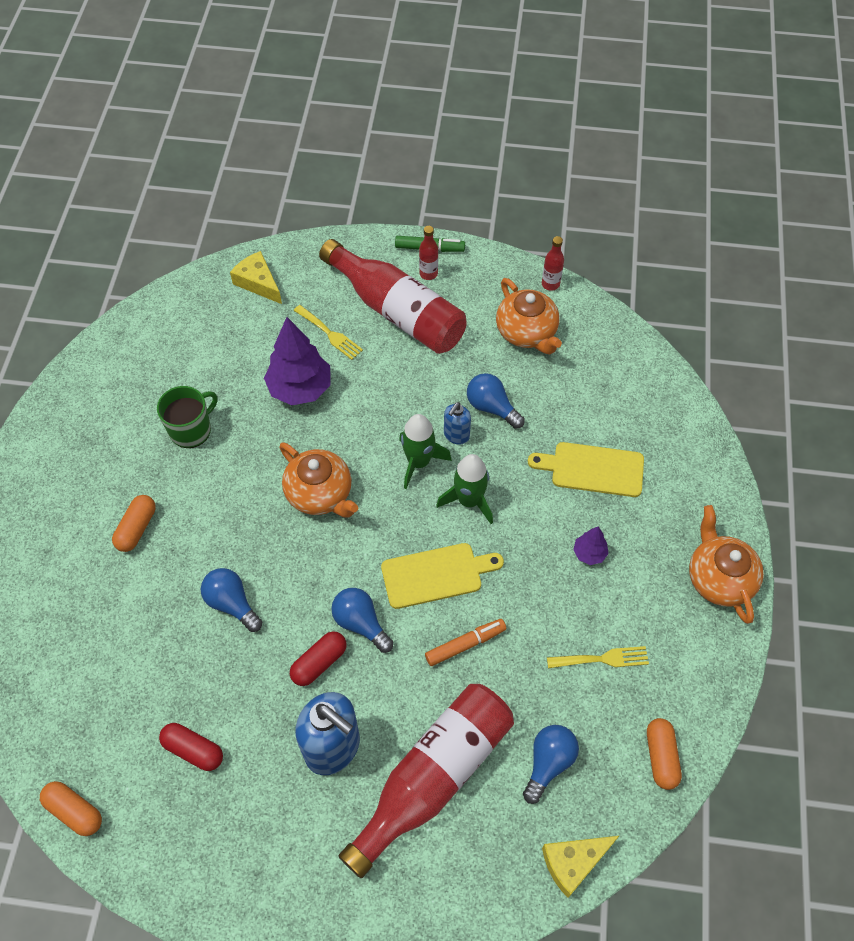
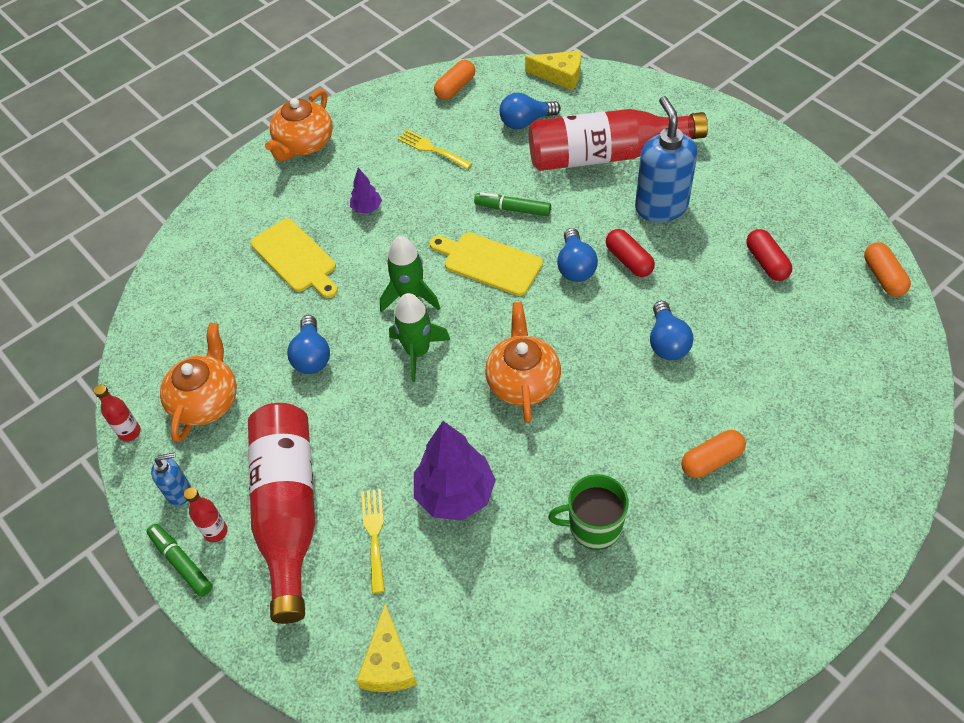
camera: 135 degrees left, 5 degrees down
(319, 663) = (629, 260): red capsule -> red capsule turned 60 degrees clockwise
(456, 435) = (365, 353): blue soap dispenser -> blue soap dispenser (179, 492)
(465, 644) = (513, 209): orange marker -> green marker

